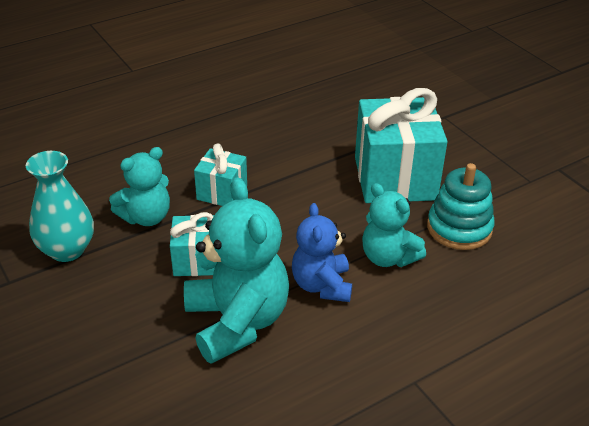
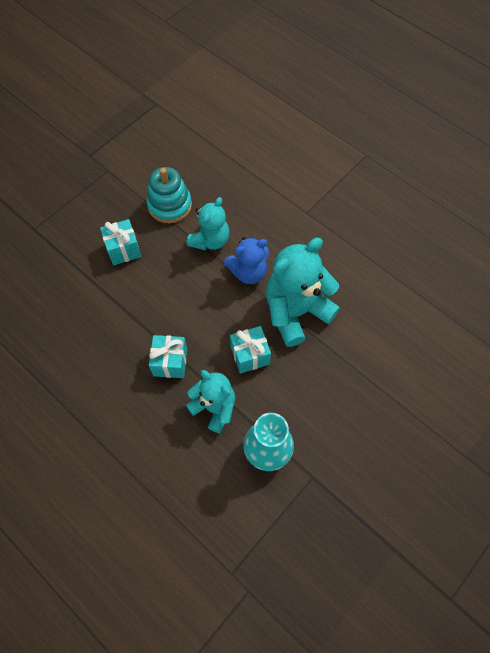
camera: 105 degrees left, 25 degrees up
(394, 178) = (123, 250): turquoise gift -> turquoise gift, size x0.52

